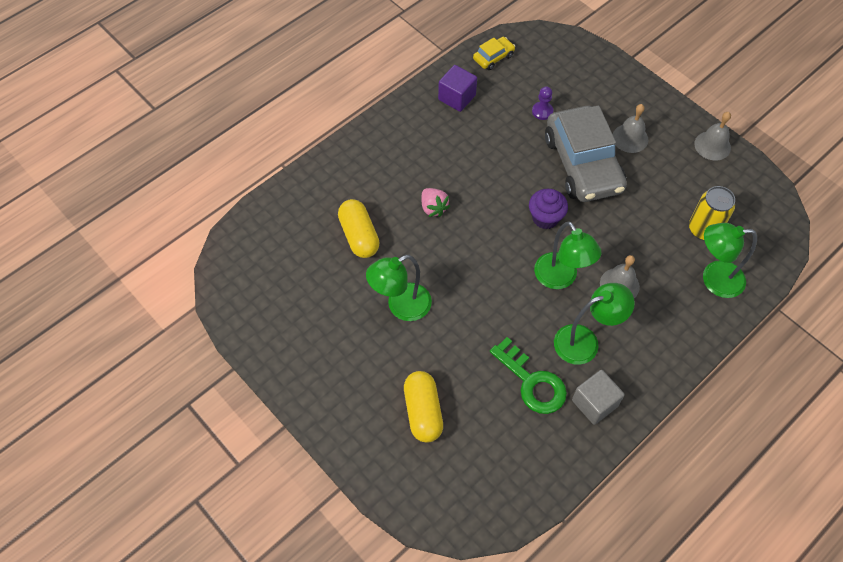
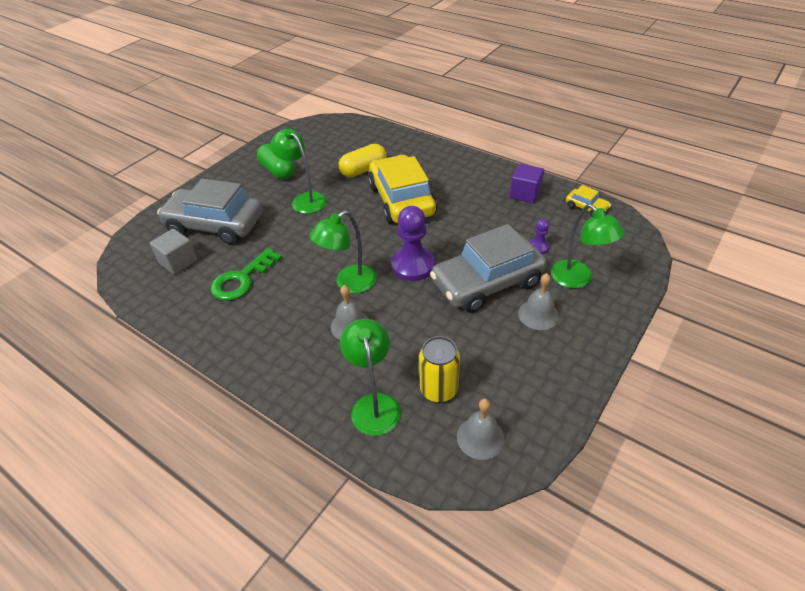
camera: 80 degrees right, 15 degrees down
(326, 333) = (277, 171): none -> green capsule
(423, 411) = (215, 225): yellow capsule -> grey car
(433, 208) = (401, 200): pink strawberry -> yellow car
(545, 218) = (413, 265): purple cupcake -> purple pawn
(585, 341) = (285, 308): green lamp -> green lamp (578, 279)
(594, 403) = (222, 321): grey cube -> grey cube (178, 262)
(712, 145) = (565, 390): grey bell -> grey bell (480, 437)

